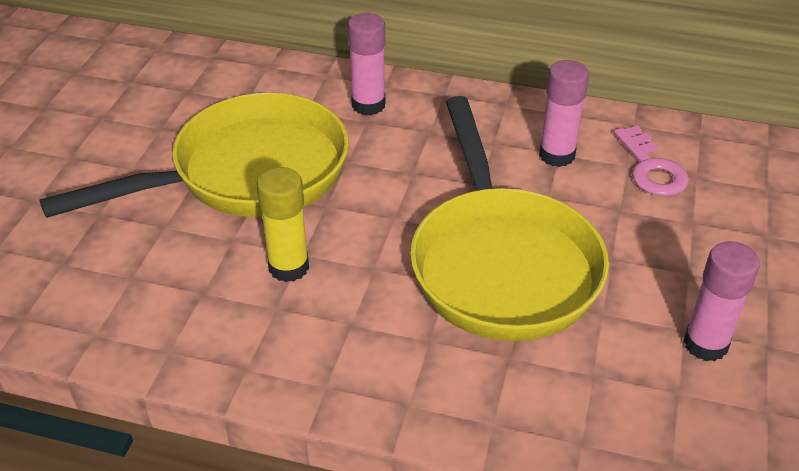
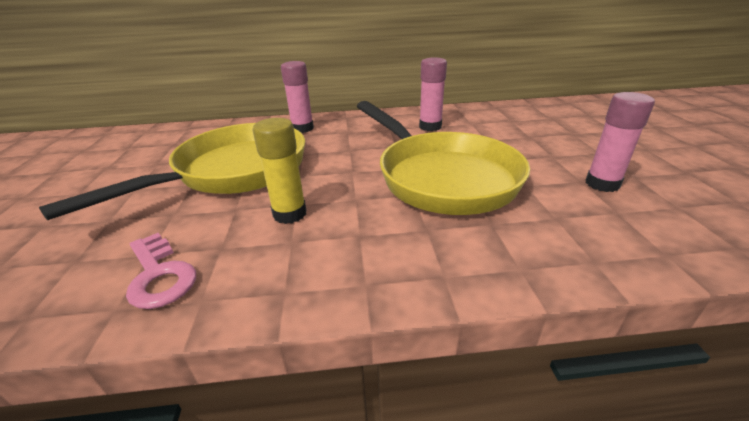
camera: 20 degrees left, 10 degrees down
(651, 168) = (486, 122): pink key -> pink key (160, 275)

